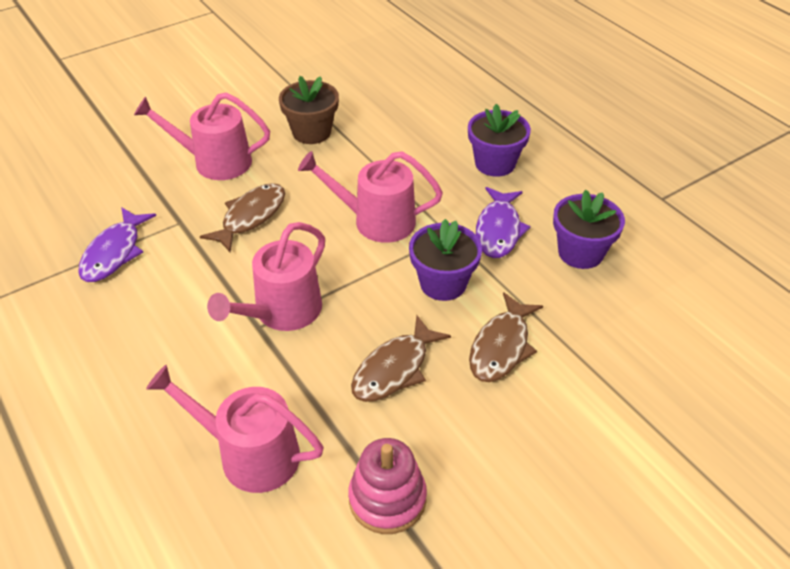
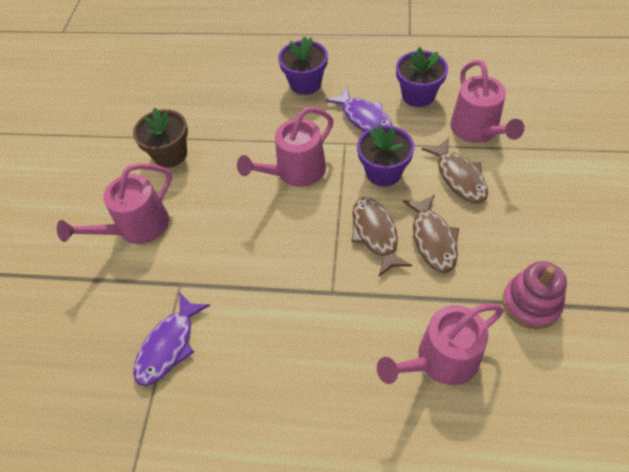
camera: 45 degrees left, 10 degrees up
(114, 252) = (169, 345): purple fish -> purple fish turned 60 degrees clockwise
(250, 217) = (220, 238): brown fish -> brown fish (375, 234)
(282, 312) = (330, 271): pink watering can -> pink watering can (477, 130)

